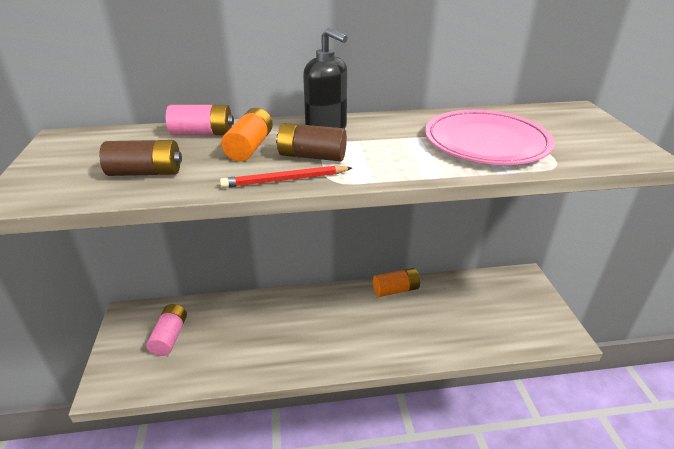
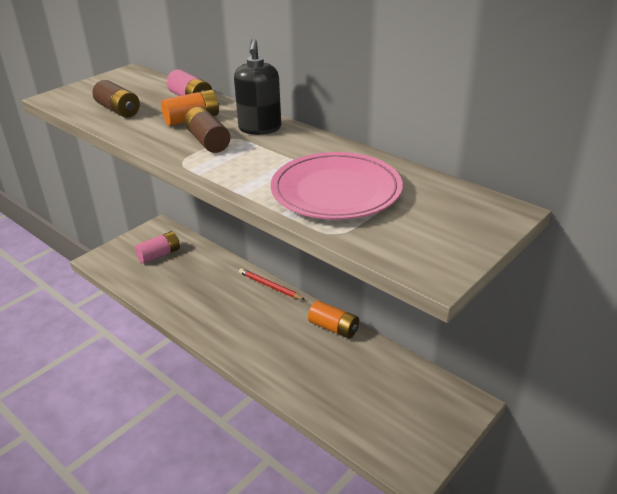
camera: 50 degrees right, 0 degrees up
(285, 180) = (162, 148): red pencil -> red pencil (270, 286)

